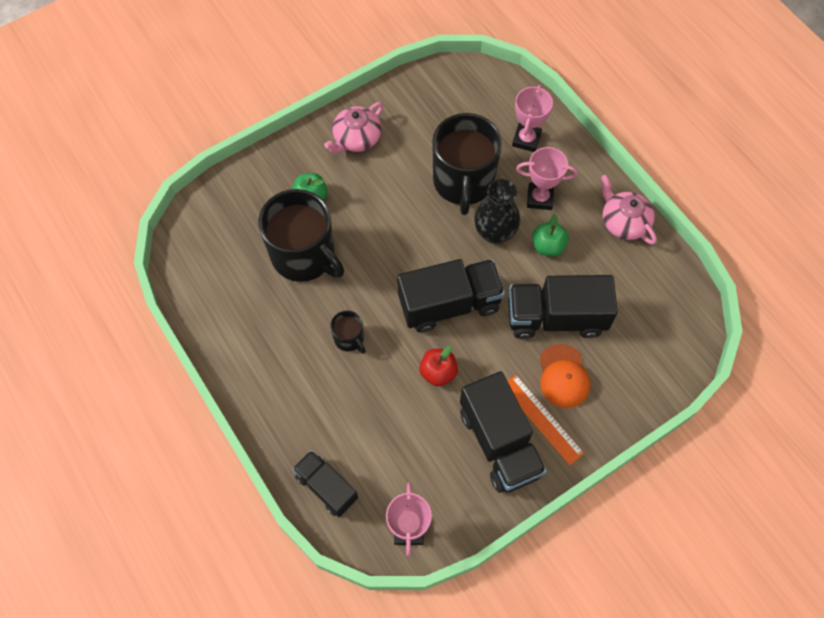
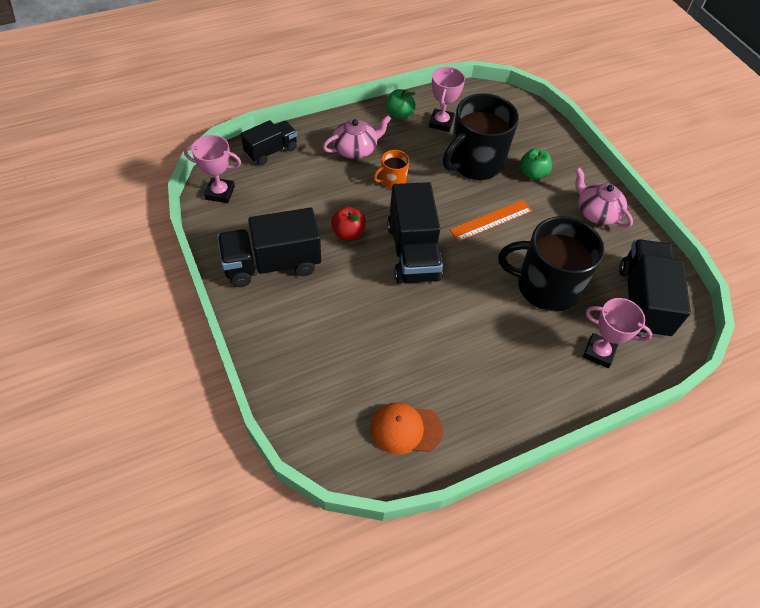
camera: 95 degrees right, 10 degrees down
(349, 339) = (392, 180): black mug -> orange mug
(494, 233) = (485, 301): black vase -> none
(540, 198) = (523, 349): pink trophy -> pink trophy (441, 123)
(542, 419) = (284, 300): orange ruler -> orange ruler (491, 220)
(548, 246) = (465, 344): green apple -> green apple (399, 114)
(556, 317) = (384, 333): black truck -> black truck (642, 301)
(563, 376) = (321, 326): orange cap -> orange cap (405, 429)
(623, 222) = (488, 425): pink teapot -> pink teapot (355, 149)

